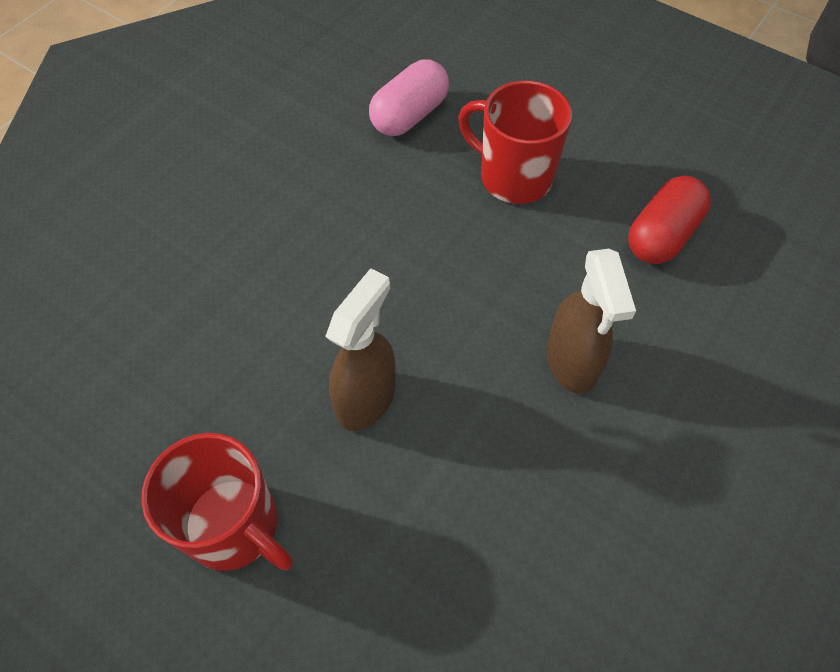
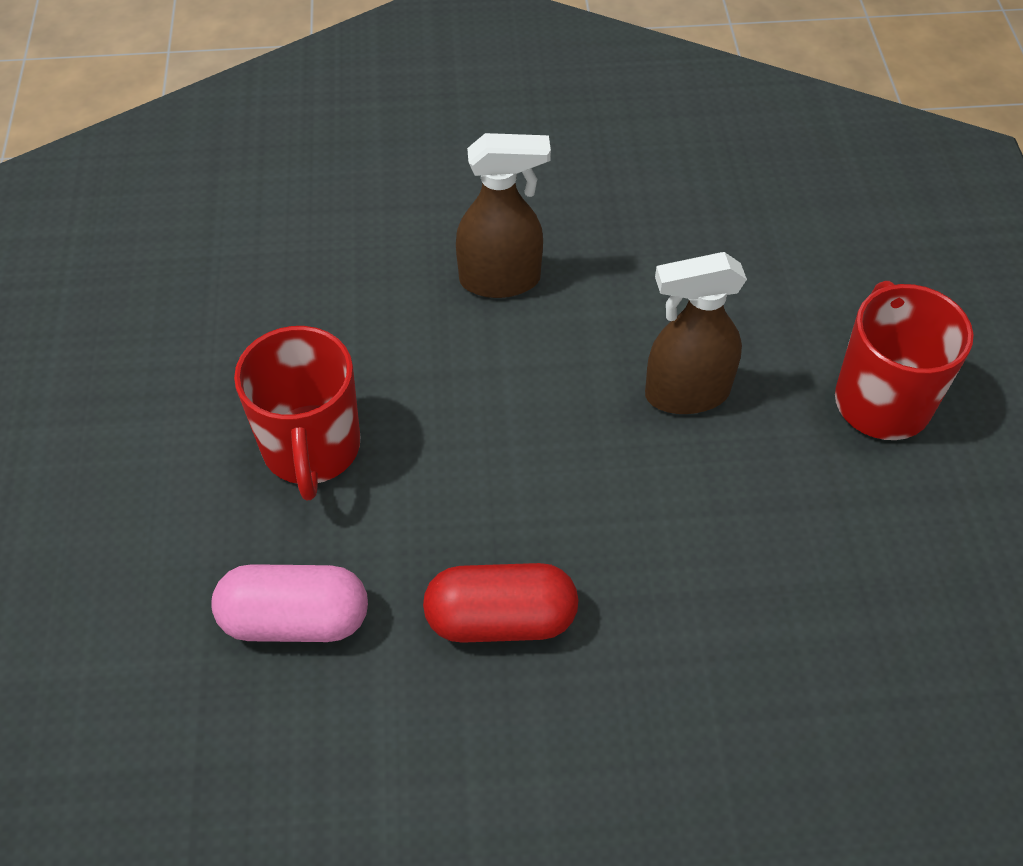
camera: 130 degrees left, 5 degrees down
(571, 362) = (501, 280): brown spray bottle -> brown spray bottle turned 45 degrees clockwise
(661, 235) = (288, 290): red capsule -> red capsule (501, 619)

